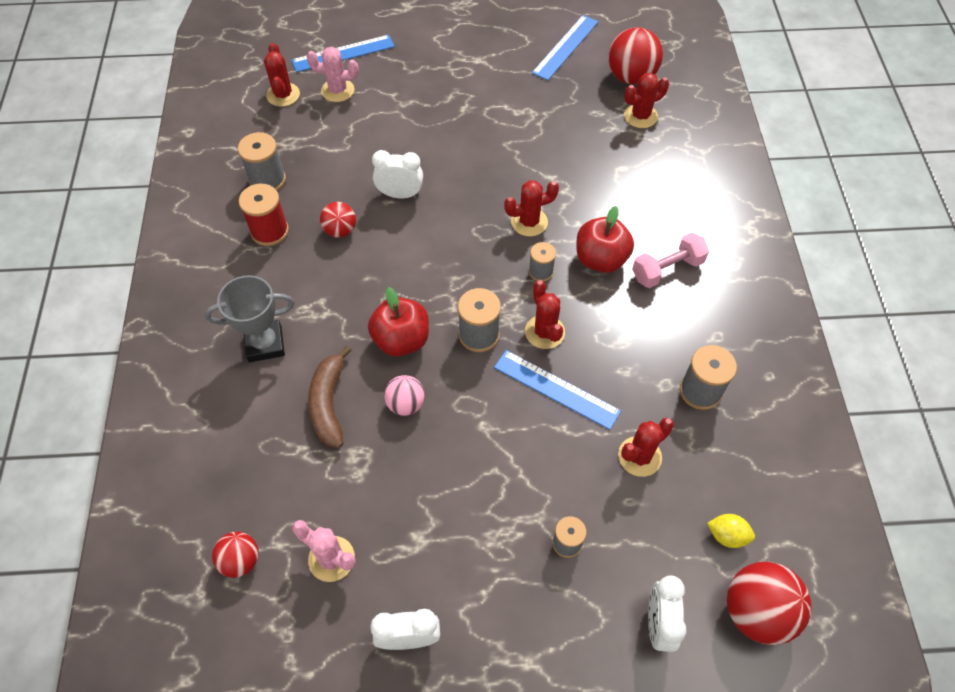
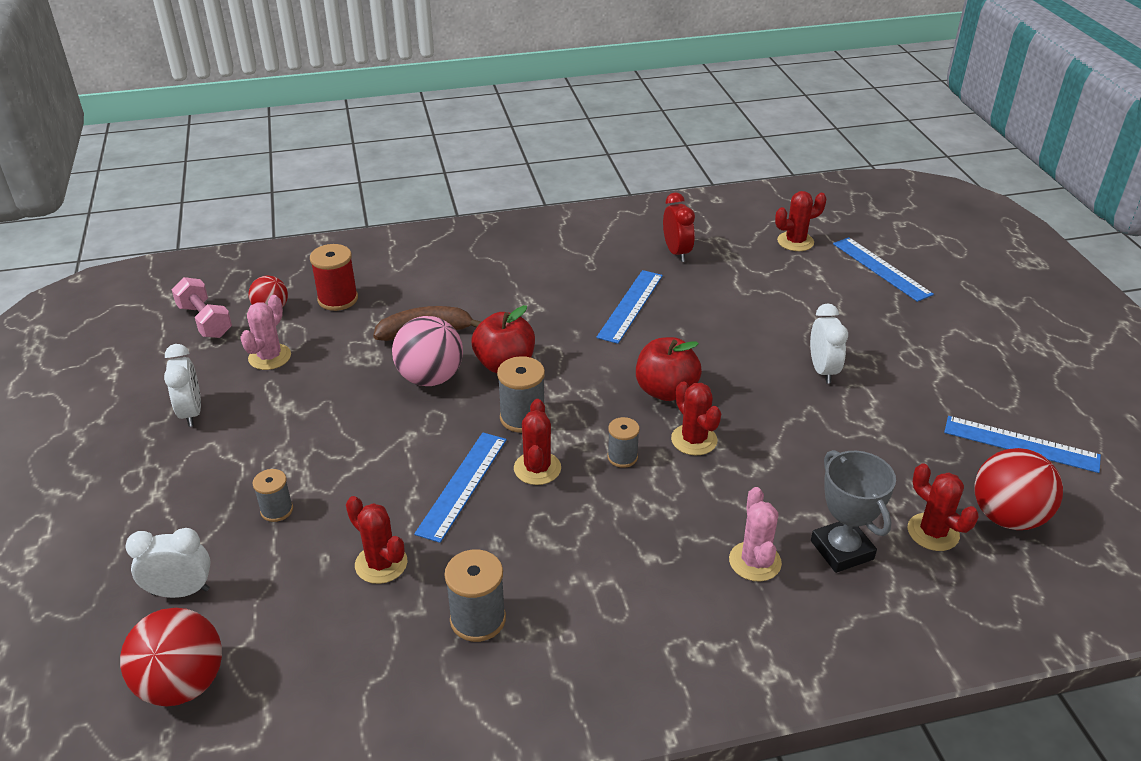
camera: 80 degrees right, 20 degrees down
(265, 344) = (484, 284): grey trophy -> grey trophy (842, 550)
(267, 180) = (677, 252): grey spool -> red clock
(269, 231) = (614, 264): red spool -> red spool (338, 299)
(338, 90) = (822, 274): pink cactus -> pink cactus (755, 561)
(340, 230) = (630, 306): red ball -> blue ruler
(400, 194) = (694, 337): white clock -> white clock (823, 370)
(406, 404) = (430, 378): pink ball -> pink ball, size x1.70
(544, 332) = (537, 468): red cactus -> red cactus turned 60 degrees counterclockwise
(600, 259) = (658, 509): red apple -> red apple (666, 391)
(667, 269) = (663, 576): pink dumbbell -> pink dumbbell (205, 321)
(727, 535) = (279, 652): yellow lemon -> none

